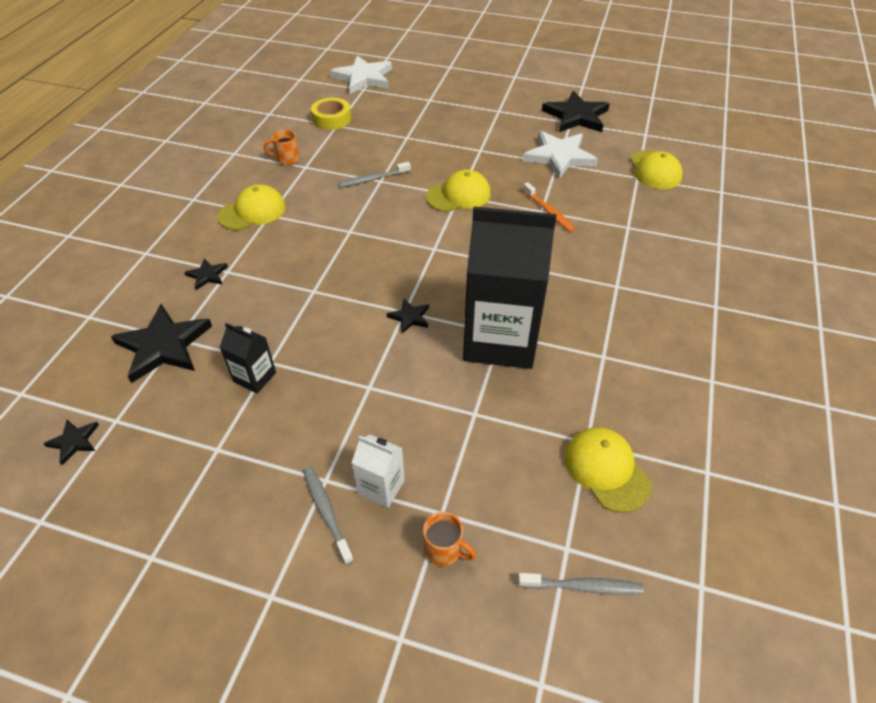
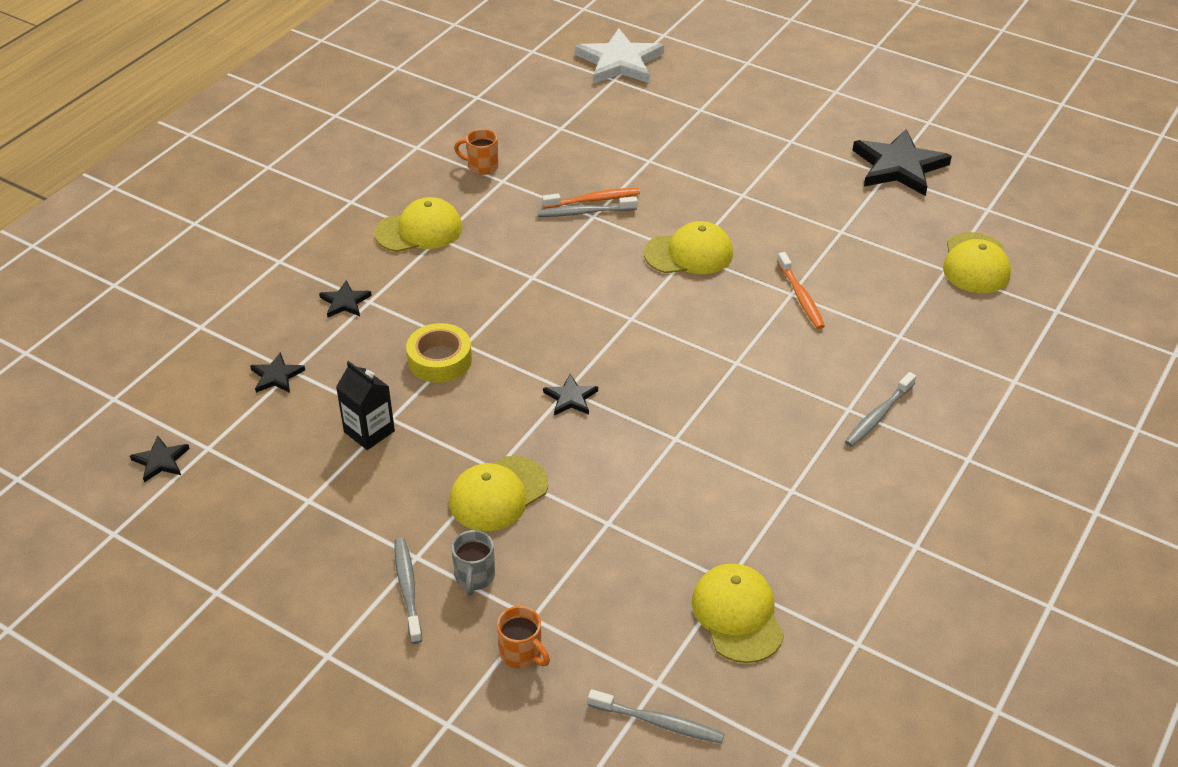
camera: 15 degrees right, 5 degrees down
(164, 346) = (276, 376): black star -> black star, size x0.48
(332, 119) = (557, 118): yellow tape -> yellow tape (440, 360)
(377, 169) = (593, 200): none -> orange toothbrush
(378, 408) = (498, 494): none -> yellow cap
(381, 487) = (474, 577): white carton -> grey mug
(500, 339) = (671, 445): black carton -> none
(559, 156) = (848, 222): white star -> none
(640, 286) = (878, 416): none -> grey toothbrush

